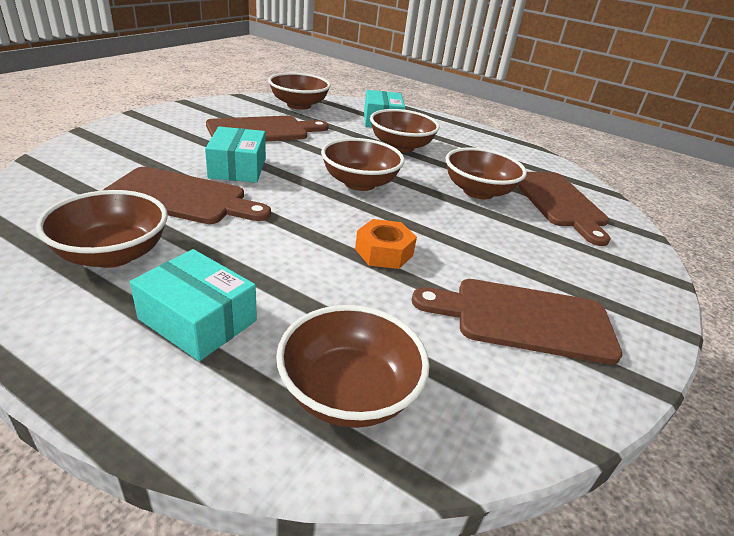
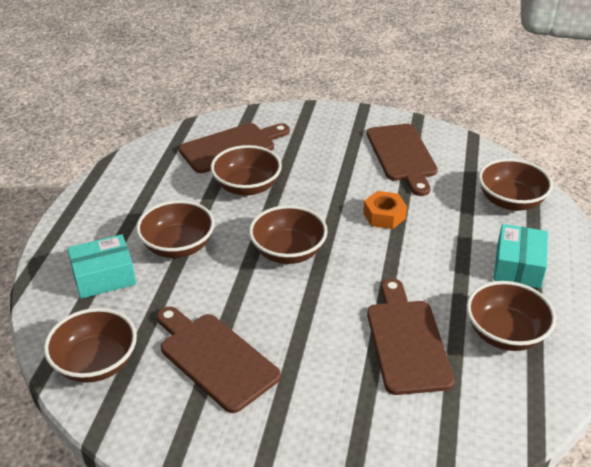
camera: 105 degrees left, 5 degrees up
(237, 168) = (324, 335): turquoise box -> none

